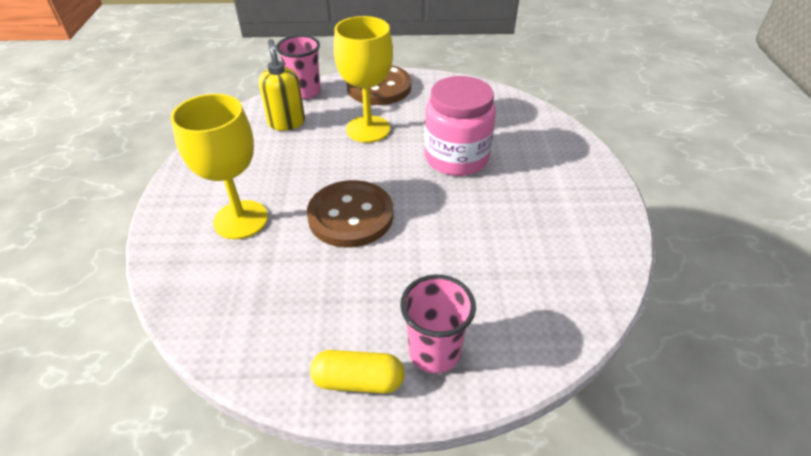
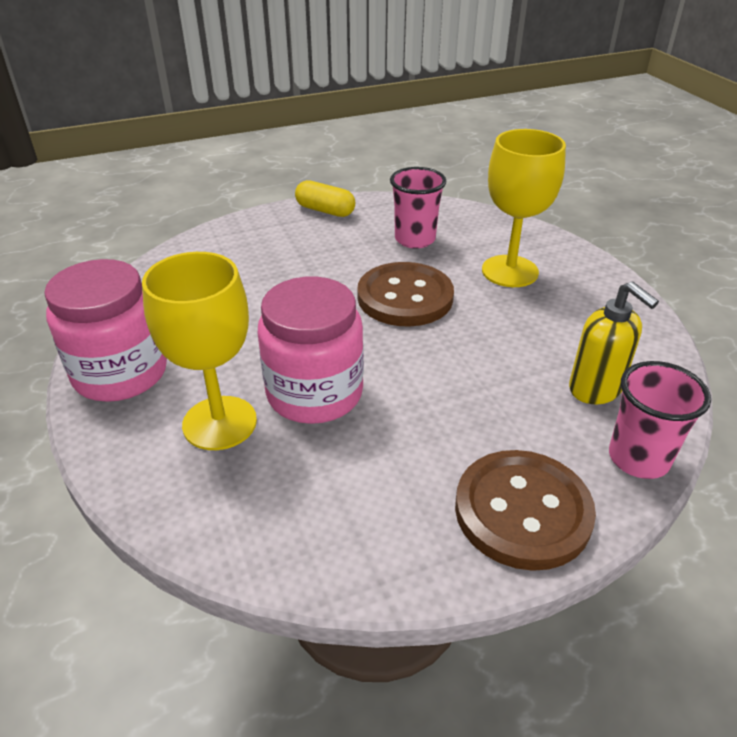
camera: 160 degrees right, 5 degrees down
(358, 380) = (325, 210): yellow capsule -> yellow capsule turned 45 degrees clockwise
(368, 129) = (469, 409): yellow goblet -> yellow goblet (219, 423)
(434, 352) = (277, 231): pink cup -> pink cup (415, 239)
(593, 202) = (120, 373): none -> pink jar

